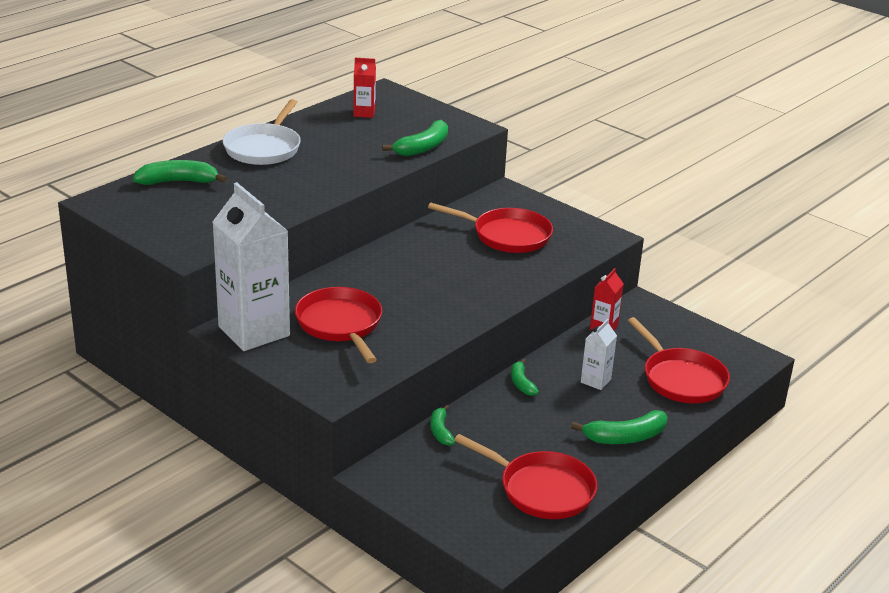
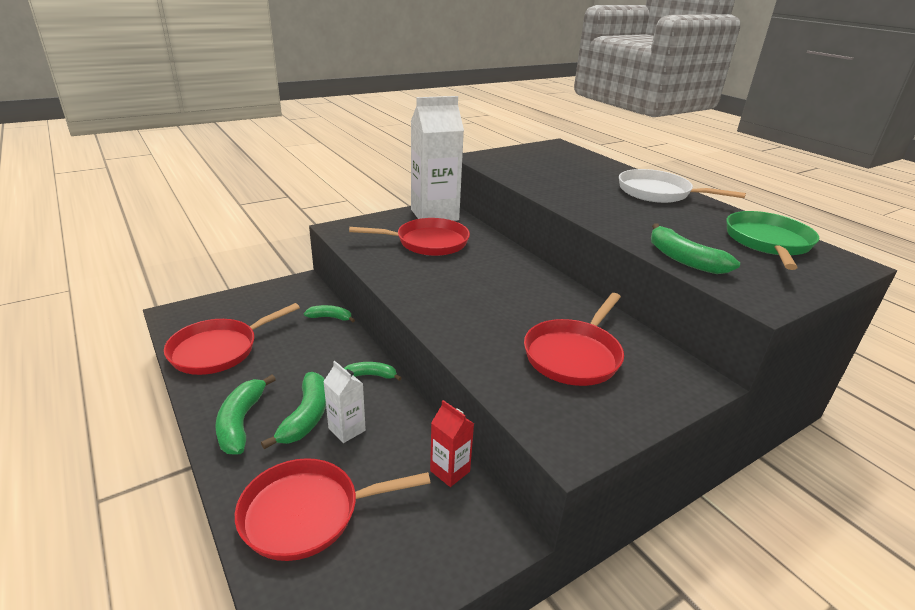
camera: 105 degrees right, 0 degrees up
(178, 182) = (588, 164): green banana -> green banana (306, 416)
(364, 113) = (768, 242): red carton -> green pan

